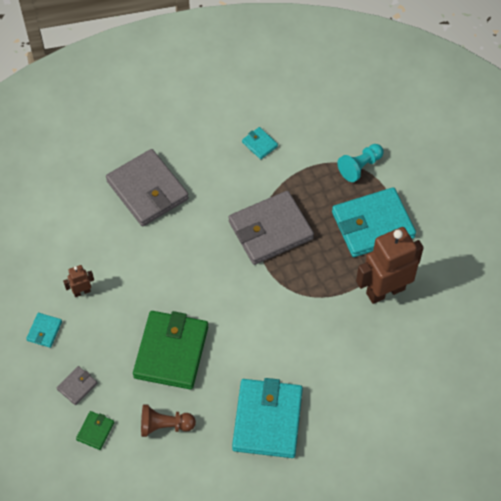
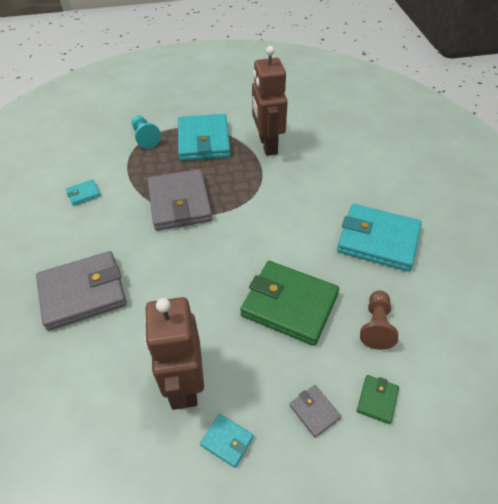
camera: 75 degrees left, 10 degrees down
(82, 291) = (185, 384): brown robot -> brown robot, size x2.27
(95, 431) = (377, 400): green wallet -> green wallet turned 75 degrees clockwise

